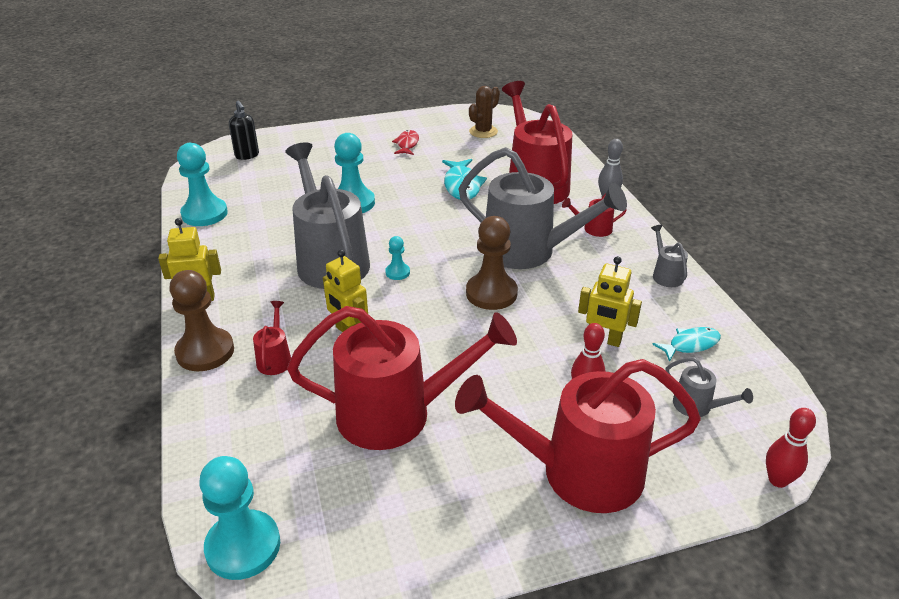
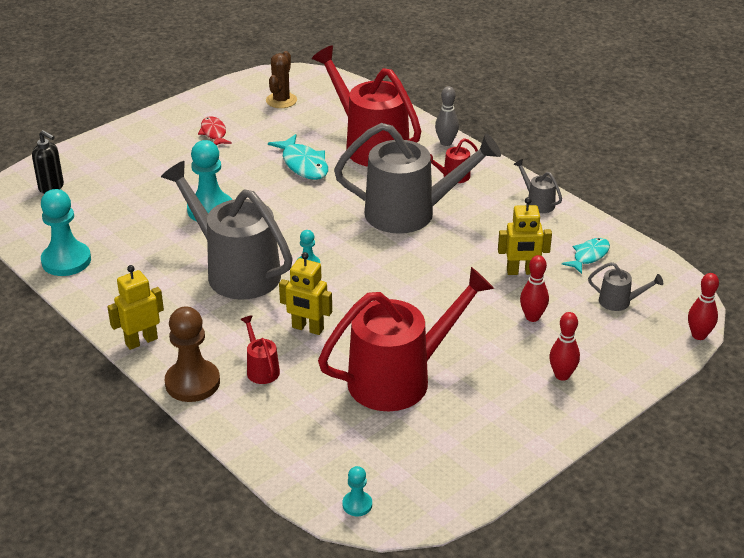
camera: 25 degrees left, 0 degrees up
(243, 546) = (357, 504): turquoise pawn -> turquoise pawn, size x0.49
(491, 293) = (404, 260): brown pawn -> none
(576, 472) = (562, 375): red watering can -> red bowling pin

